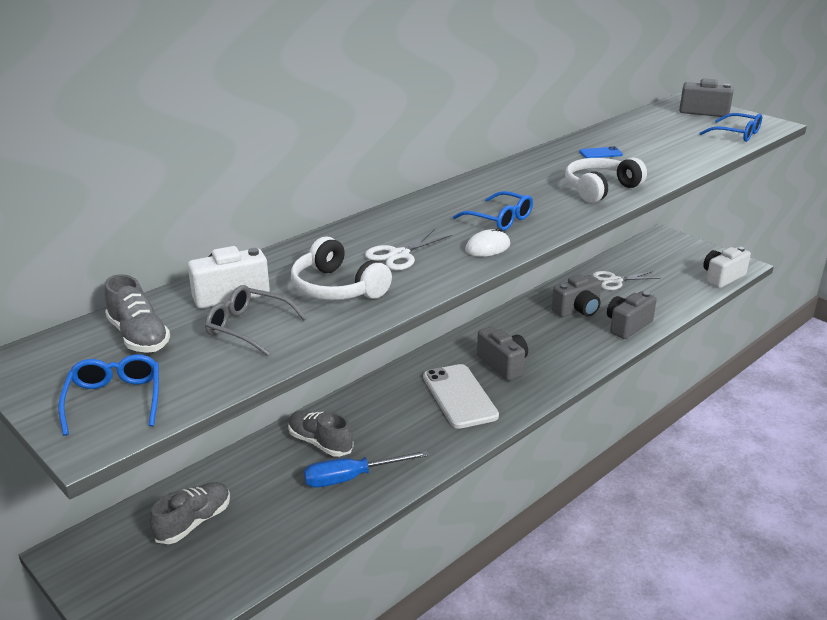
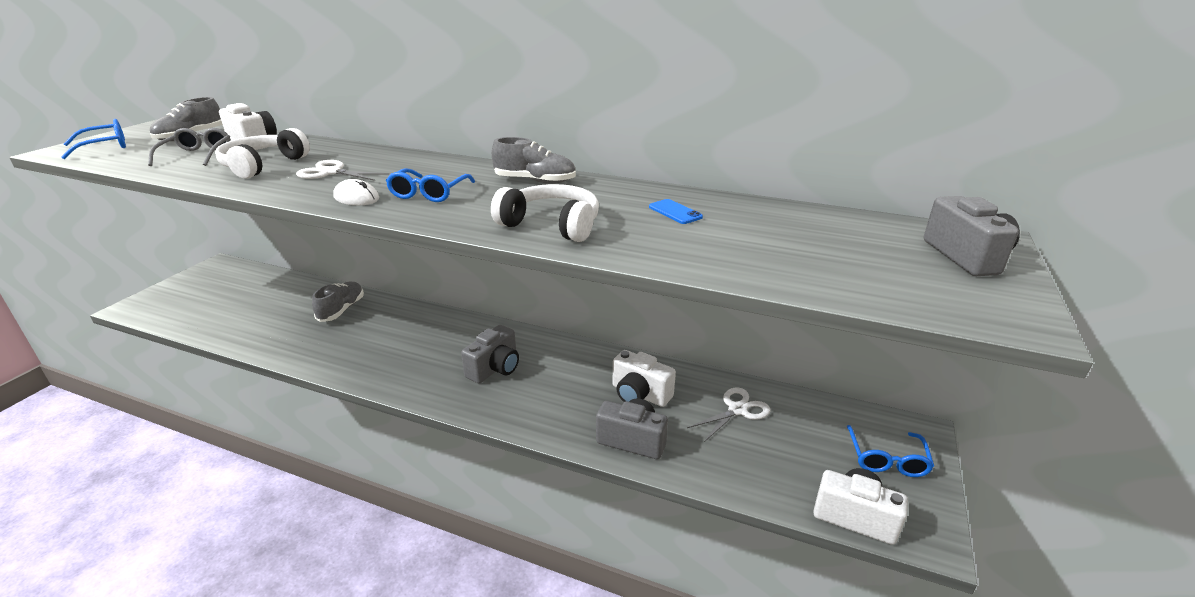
camera: 65 degrees right, 0 degrees up
(194, 522) = (244, 291): grey shoe -> grey shoe (535, 181)
(352, 478) = (297, 334): blue screwdriver -> none
(459, 396) = (428, 356): white phone -> none
(578, 310) = (639, 394): grey camera -> white camera
(615, 280) = (737, 410): white scissors -> white scissors turned 90 degrees clockwise
(736, 134) = (899, 292): blue glasses -> blue glasses (886, 459)

